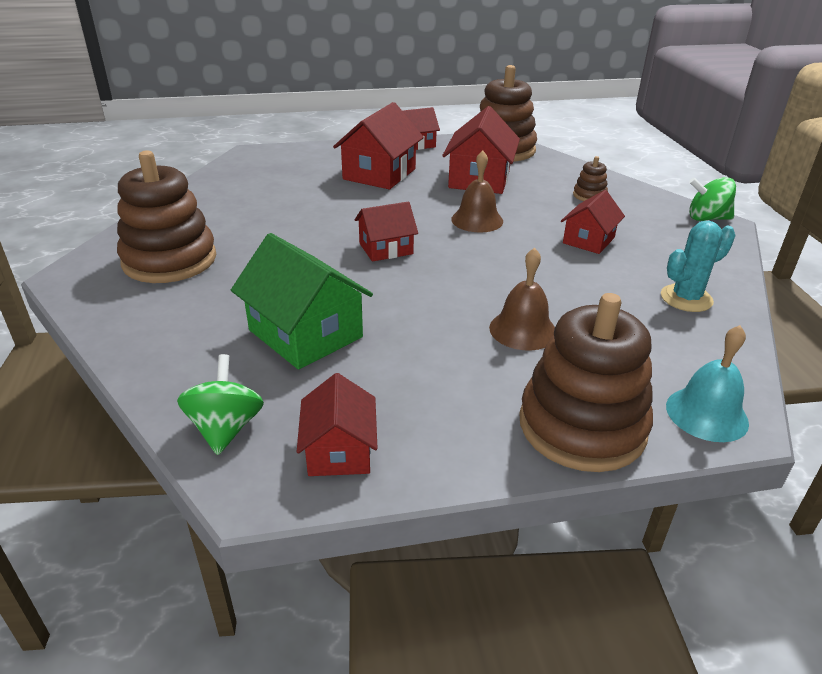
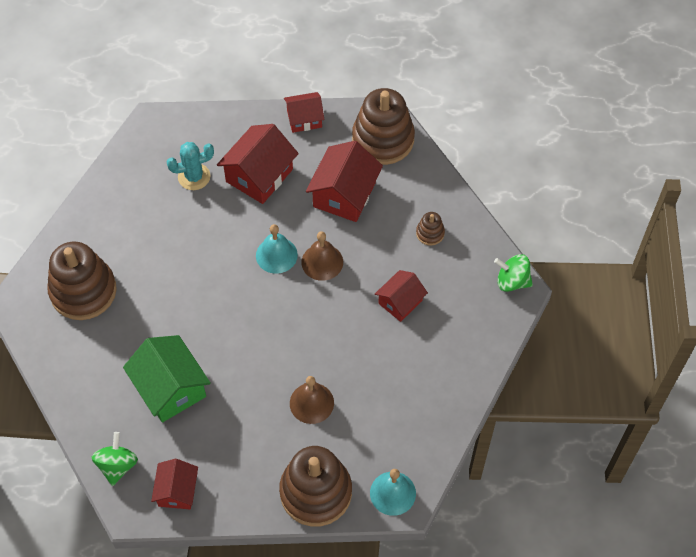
camera: 10 degrees right, 25 degrees up
(386, 248) = (241, 295): red house -> none
(419, 219) = (276, 255): none -> turquoise bell
(686, 298) = (438, 384): turquoise cactus -> turquoise cactus (194, 177)

